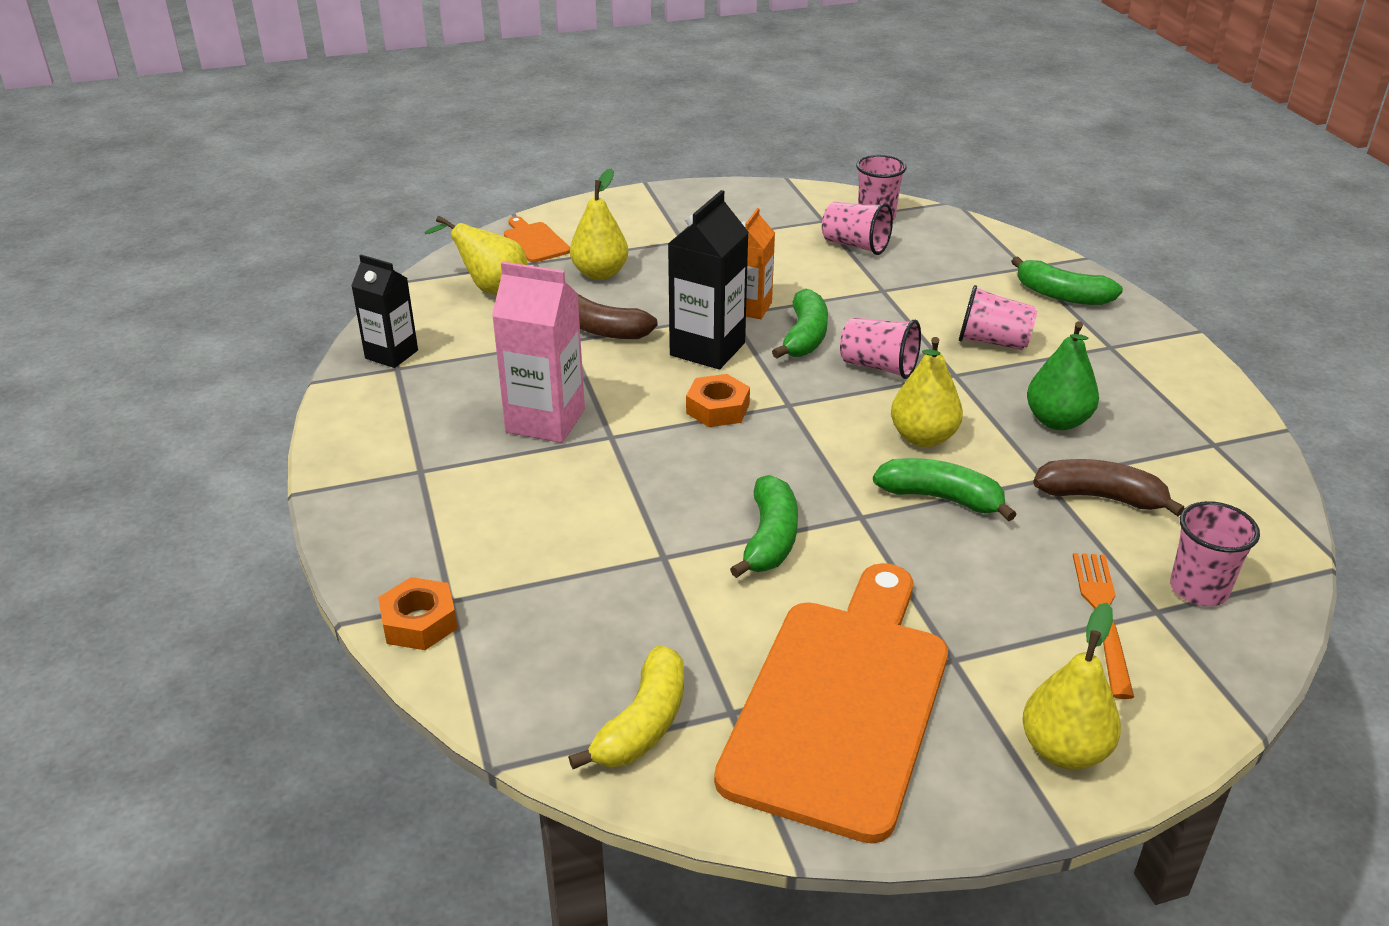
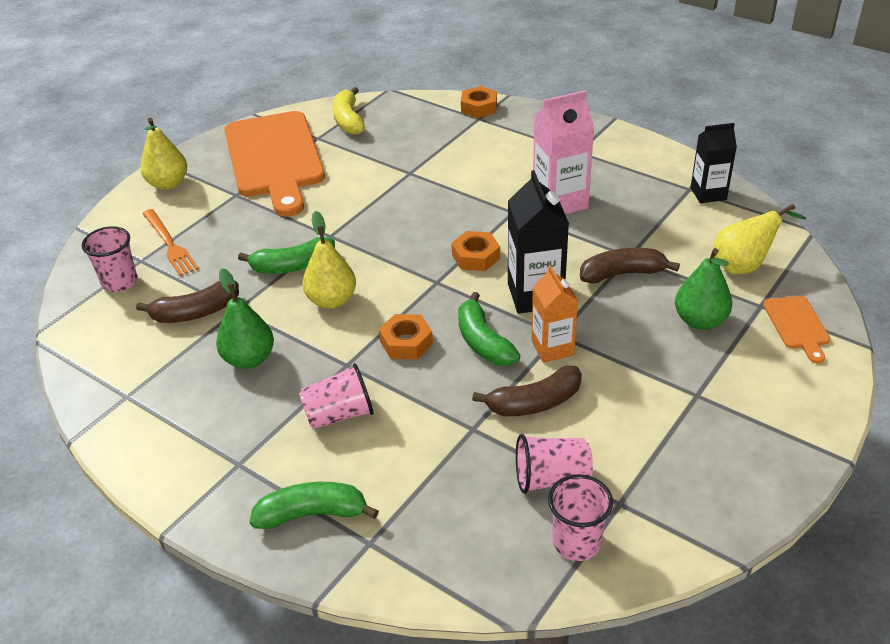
camera: 145 degrees right, 5 degrees up
(535, 241) = (797, 325): orange cutting board -> orange cutting board turned 60 degrees clockwise
(600, 273) = (700, 321): yellow pear -> green pear
(770, 539) = (367, 202): green banana -> none
(813, 284) = (534, 403): none -> brown banana
(878, 367) = (406, 342): pink cup -> orange nut

